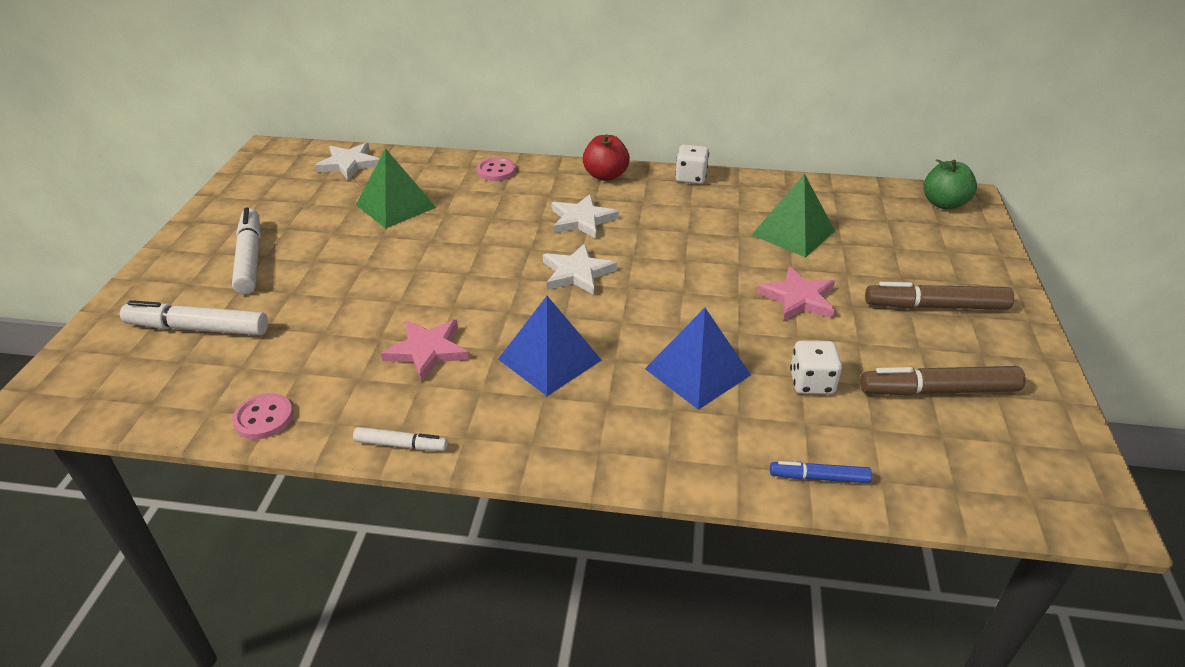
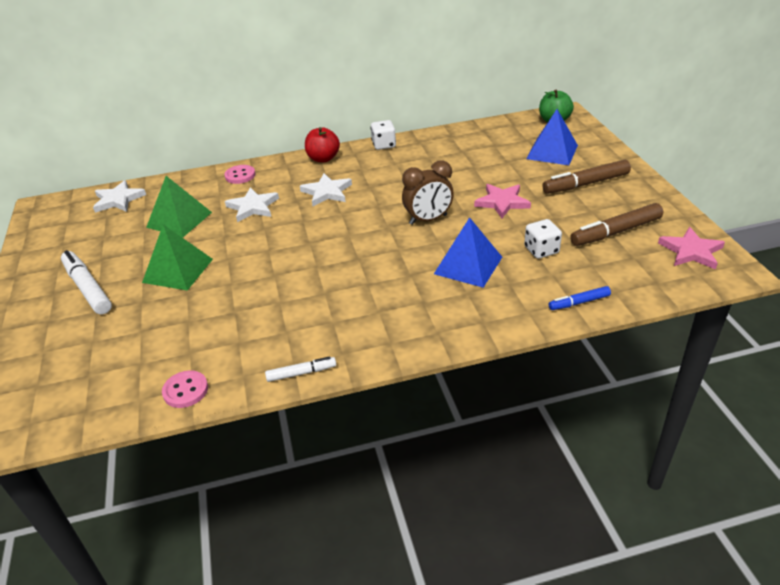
camera: 20 degrees left, 0 degrees up
(198, 328) = (83, 348): white marker -> none
(427, 351) = (276, 309): pink star -> pink star (691, 251)
(549, 359) = (366, 288): blue pyramid -> blue pyramid (552, 152)
(577, 273) = (347, 227): white star -> white star (253, 207)
(684, 292) = (428, 219): none -> brown clock
(793, 232) = (473, 163): green pyramid -> green pyramid (178, 270)

